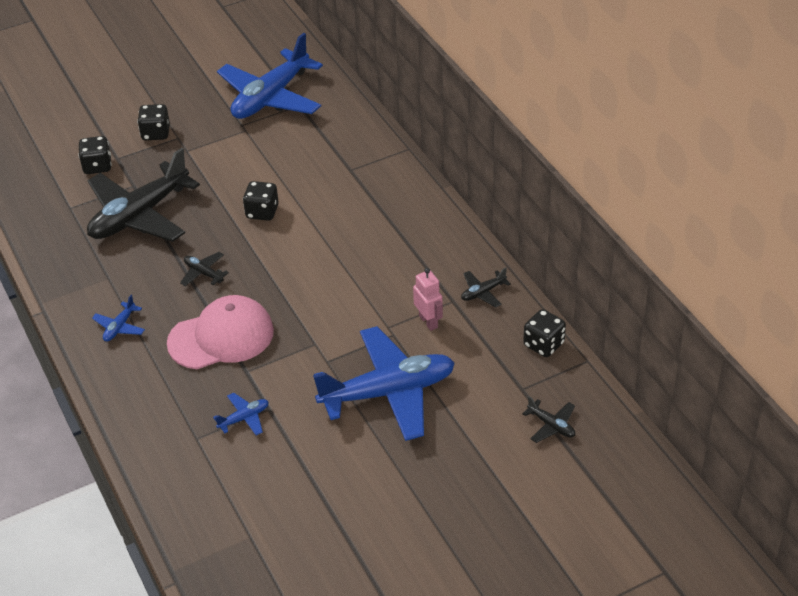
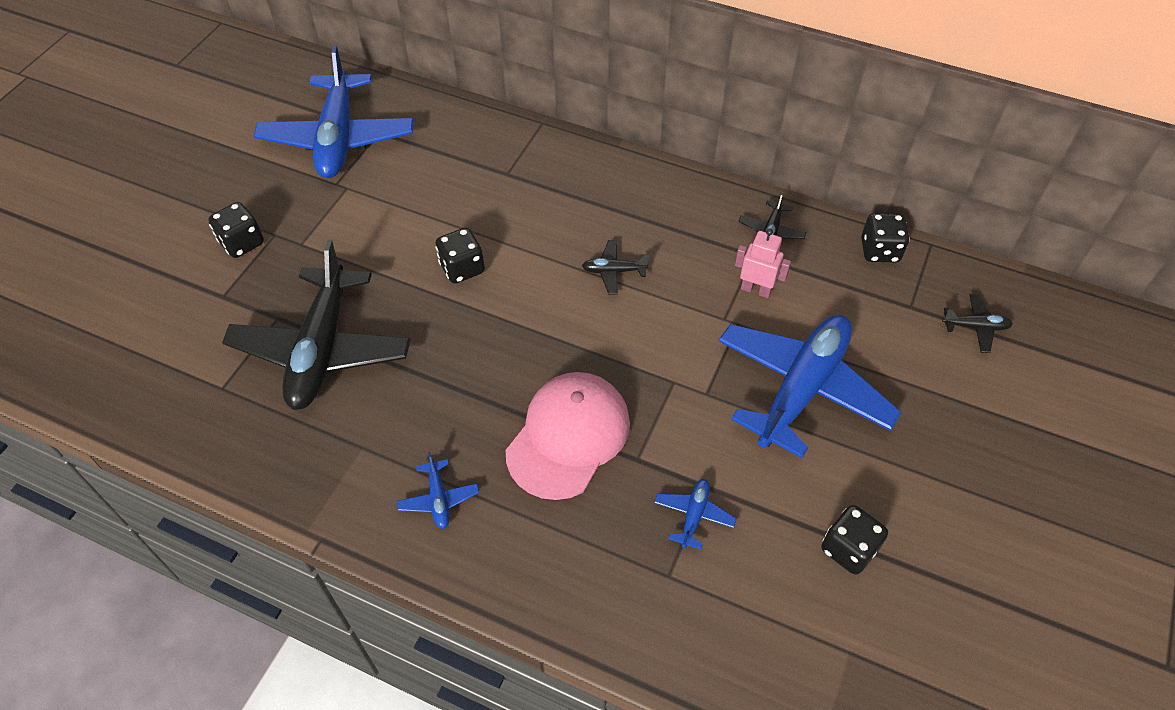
camera: 40 degrees left, 10 degrees up
(97, 166) = (206, 318): black dice -> black dice (848, 549)
(203, 273) = (470, 374): black plane -> black plane (613, 271)

